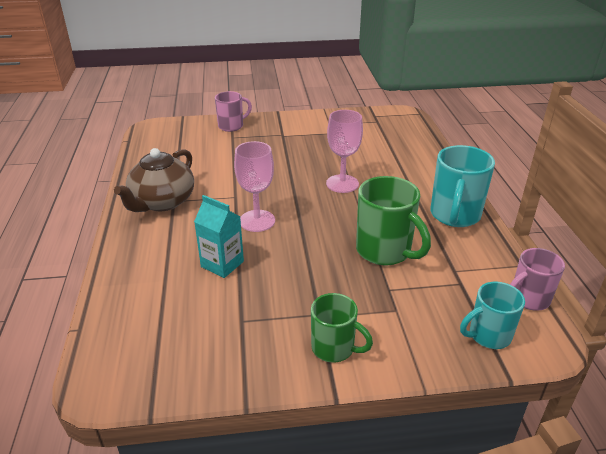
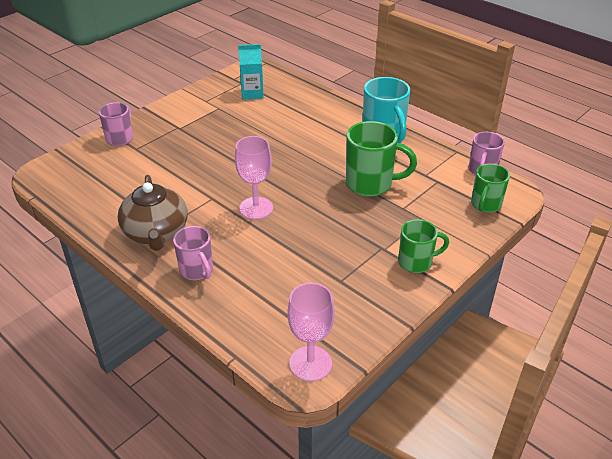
camera: 40 degrees left, 5 degrees up
(149, 245) = (197, 270): none -> pink mug
(222, 264) = (274, 252): turquoise carton -> turquoise carton (252, 93)
(342, 184) = (281, 148): pink goblet -> pink goblet (310, 363)
(488, 335) = (485, 205): turquoise mug -> green mug

